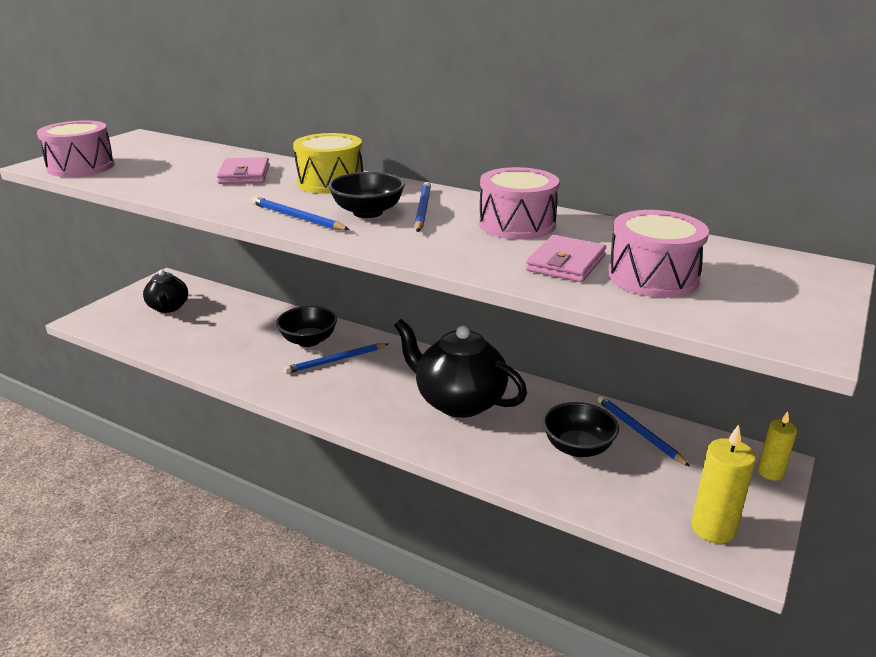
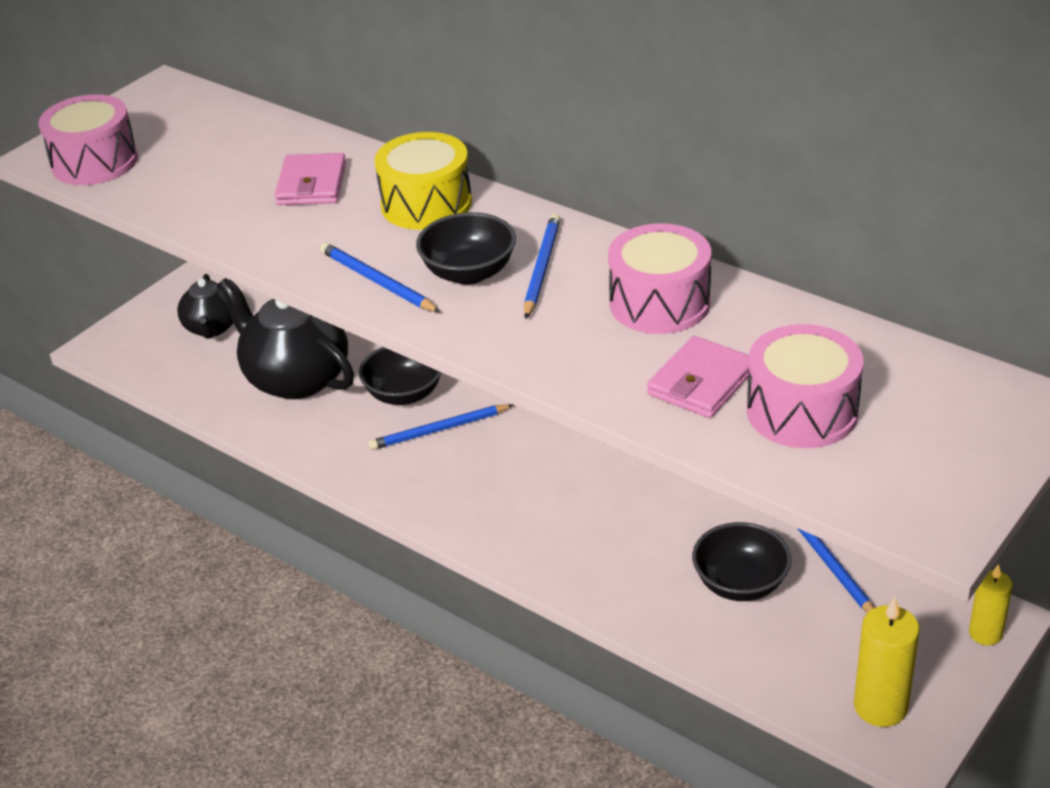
camera: 10 degrees right, 10 degrees up
(459, 401) = (597, 505): black teapot -> black teapot (296, 378)

